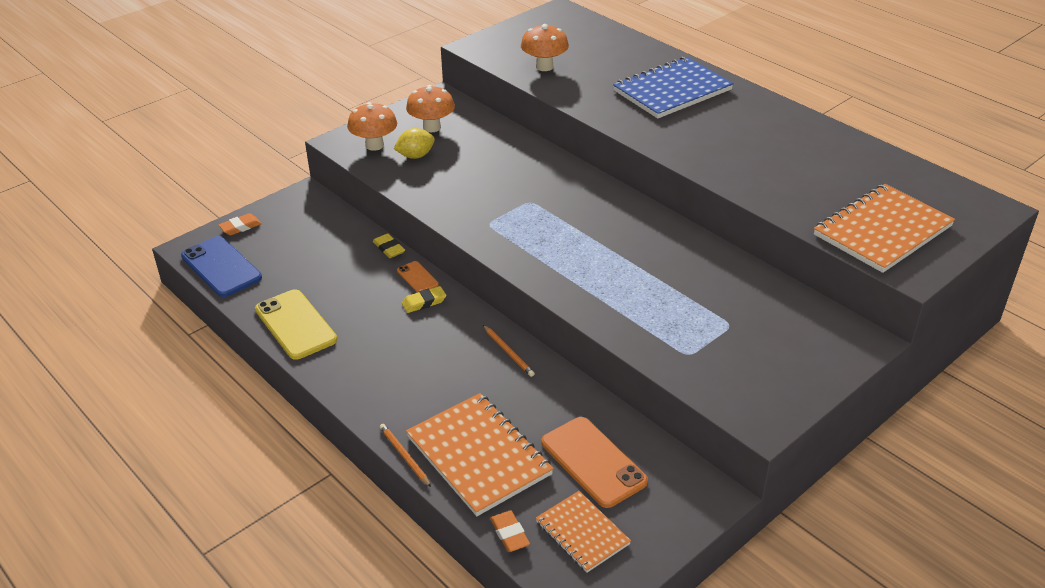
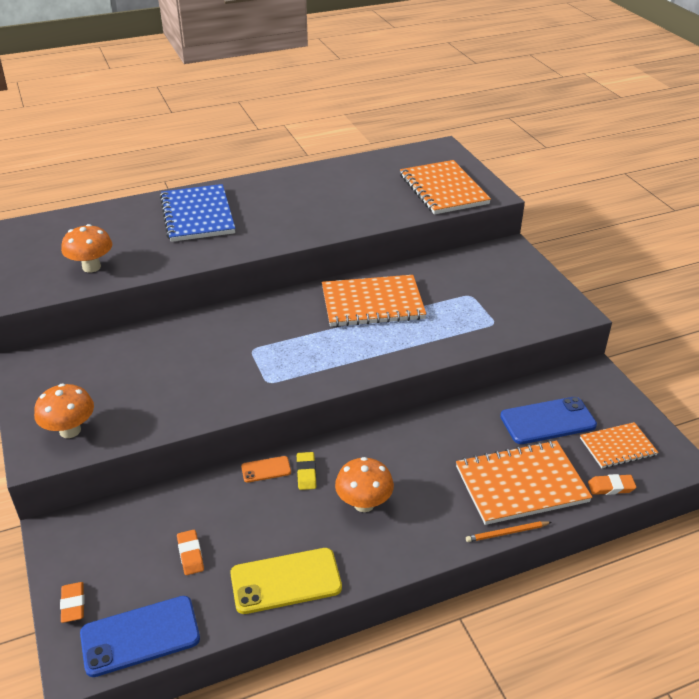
camera: 70 degrees left, 0 degrees up
(305, 266) = (190, 554): none -> orange eraser
(389, 248) = (206, 480): yellow eraser -> none
(415, 156) = (117, 404): yellow lemon -> none
(432, 127) = (74, 381): orange mushroom -> orange mushroom (364, 503)
(508, 352) = (403, 435): orange pencil -> none
(593, 462) = (547, 421): orange phone -> blue phone
(657, 256) = (372, 303): none -> orange notebook

